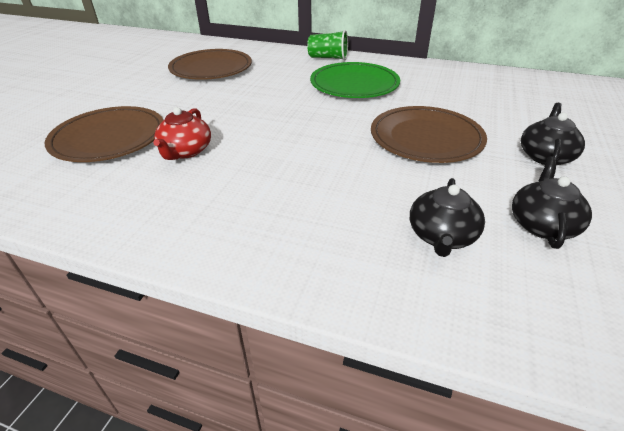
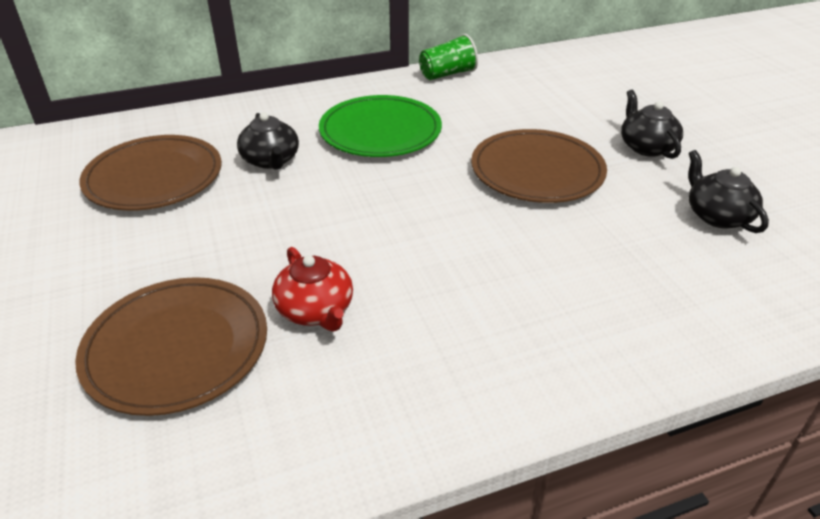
camera: 40 degrees left, 0 degrees up
(328, 58) = (296, 103): green cup -> green cup (447, 74)
(441, 236) = (671, 266): black teapot -> black teapot (271, 160)

